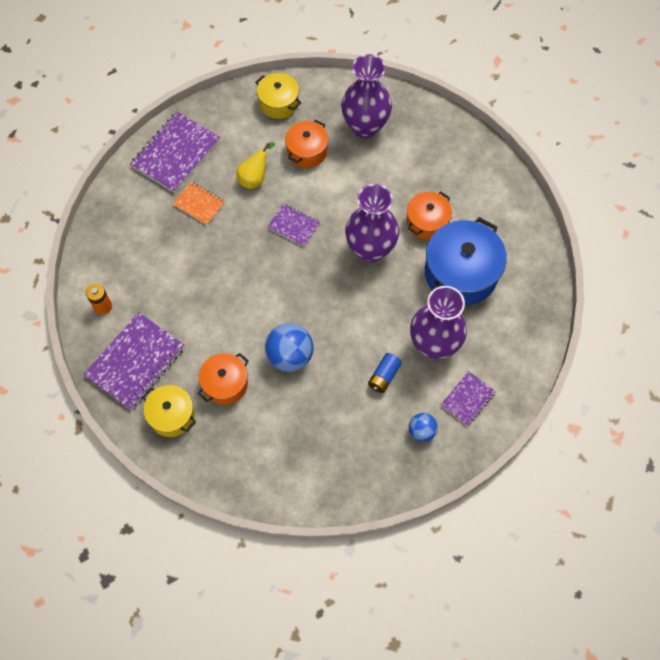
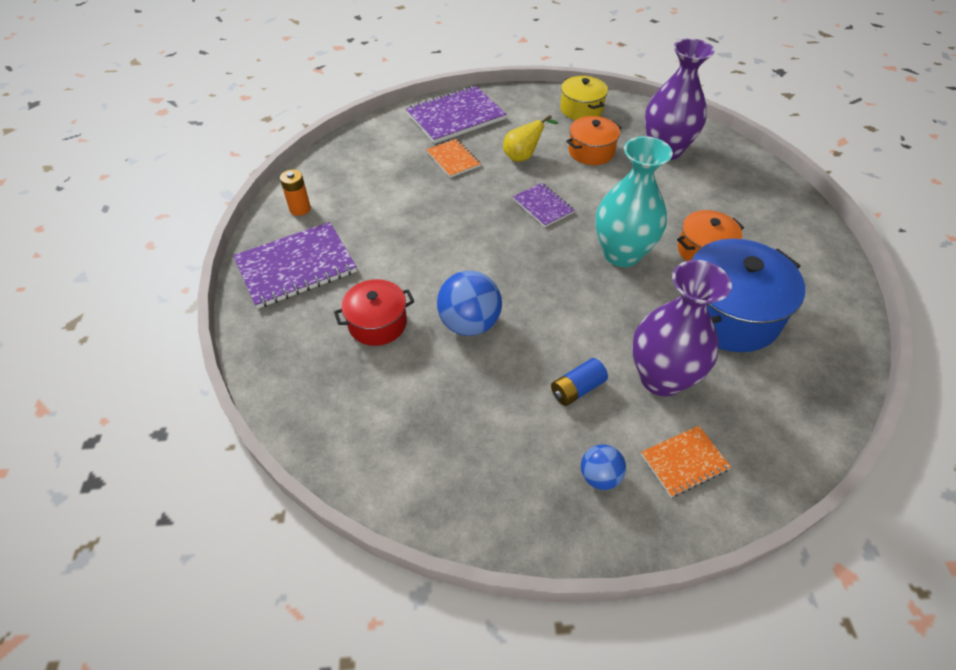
camera: 25 degrees right, 15 degrees down
(172, 415) = (297, 332): yellow pot -> none
(225, 384) = (377, 323): orange pot -> red pot
(370, 249) = (622, 254): purple vase -> turquoise vase
(467, 399) = (684, 462): purple notebook -> orange notebook

